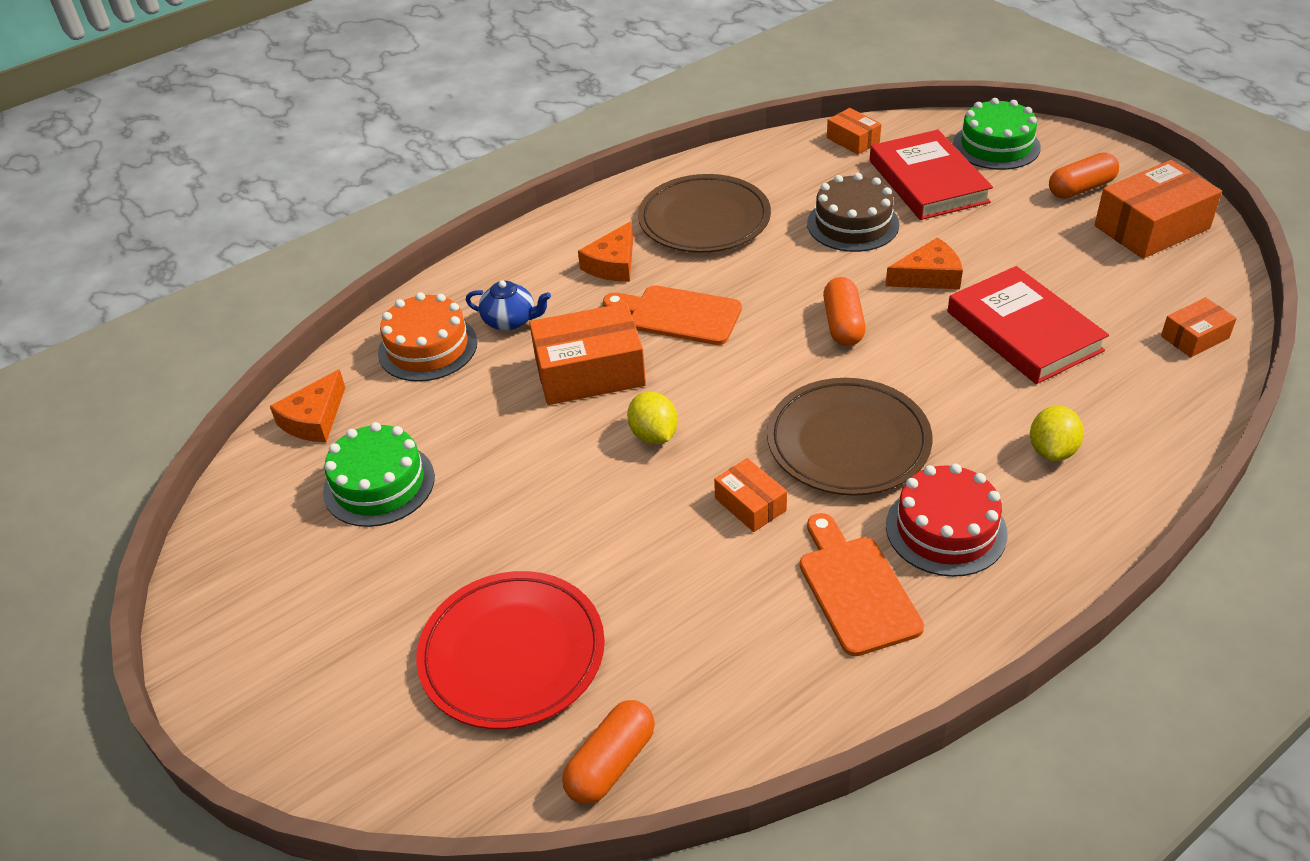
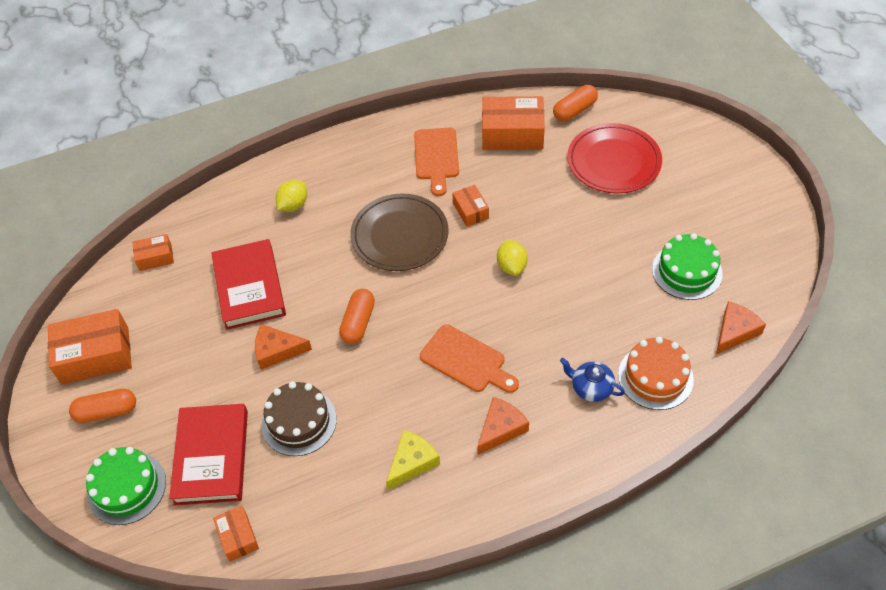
camera: 165 degrees left, 10 degrees up
(589, 372) = (541, 325): orange box -> orange box (512, 133)
(704, 219) = (412, 462): brown plate -> yellow cheese
(946, 529) = (376, 176): red cake -> none

